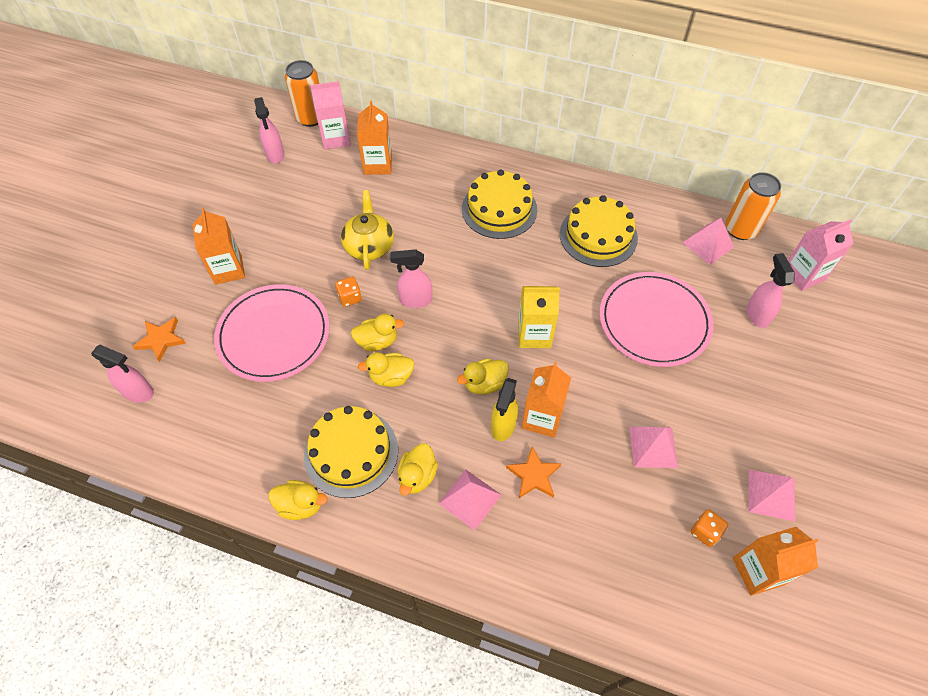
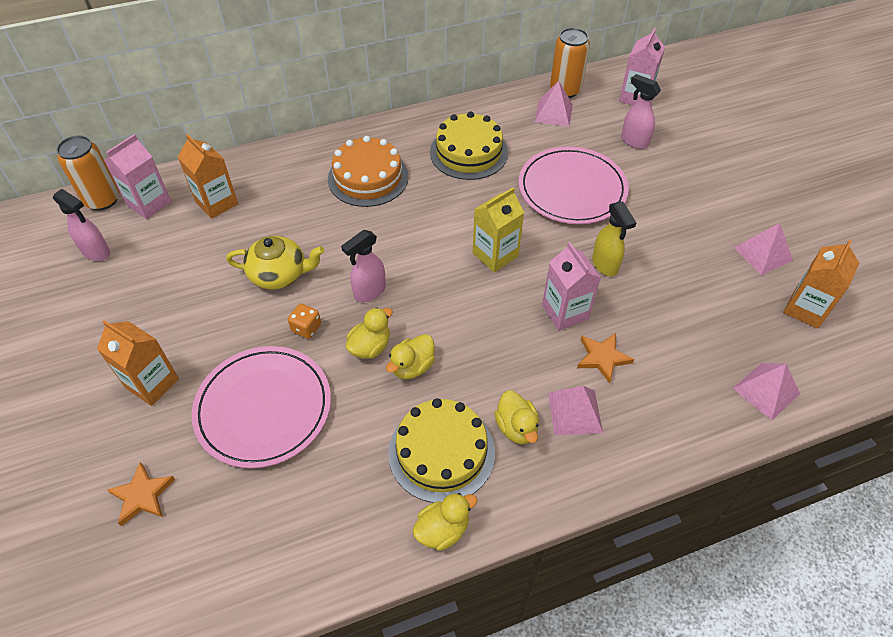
camera: 40 degrees left, 5 degrees down
(139, 392) = (169, 561): pink spray bottle -> none
(369, 245) = (279, 274): yellow teapot -> yellow teapot turned 135 degrees clockwise
(484, 384) = (495, 318): yellow duck -> none
(499, 209) = (368, 177): yellow cake -> orange cake
(503, 426) = (543, 339): yellow spray bottle -> yellow spray bottle (605, 265)
(542, 418) = (565, 312): orange carton -> pink carton
(653, 447) = (661, 276): pink pyramid -> pink pyramid (766, 391)
(705, 531) = (750, 308): orange dice -> none

